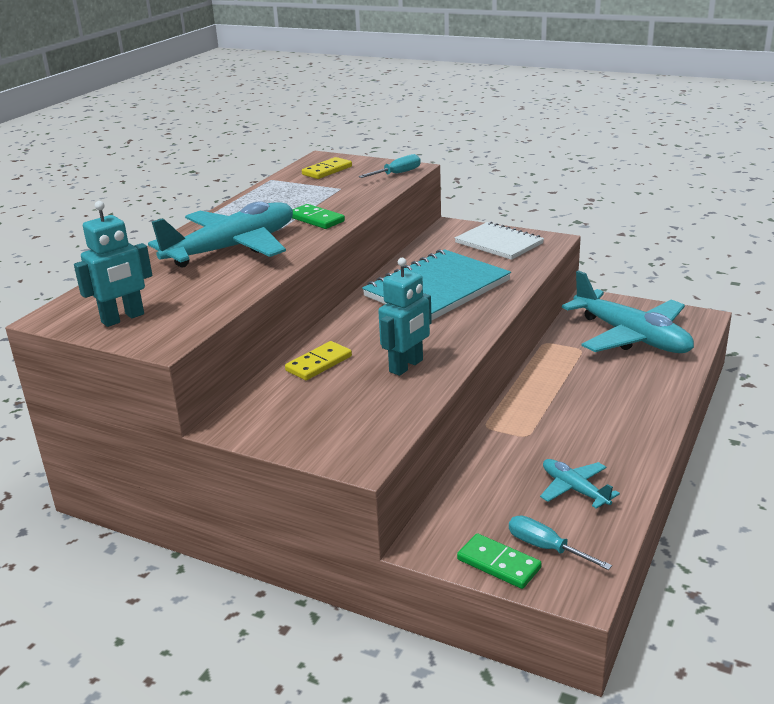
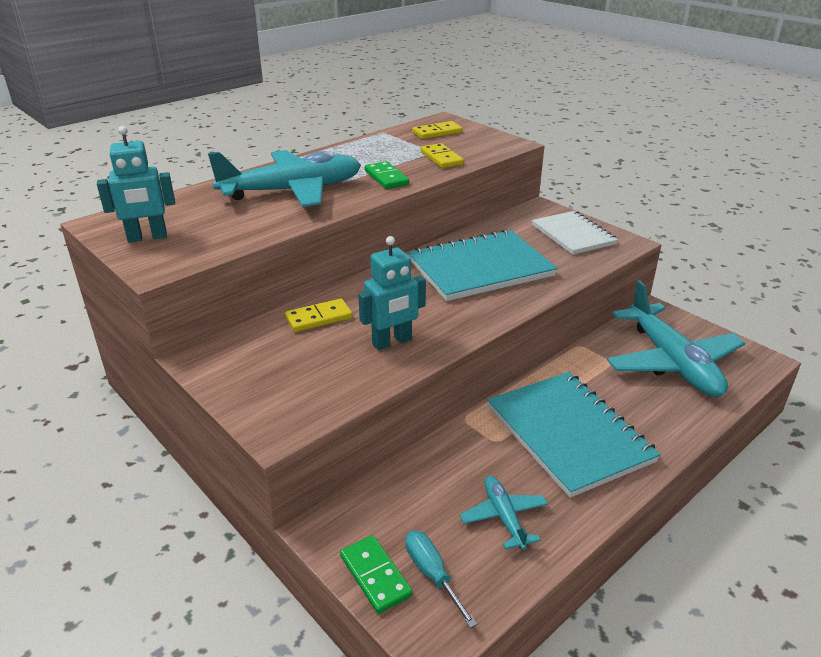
camera: 20 degrees right, 5 degrees up
(353, 193) = (441, 158): none -> yellow domino
(397, 174) = (496, 147): turquoise screwdriver -> none
(584, 413) = (568, 434): none -> turquoise notebook

